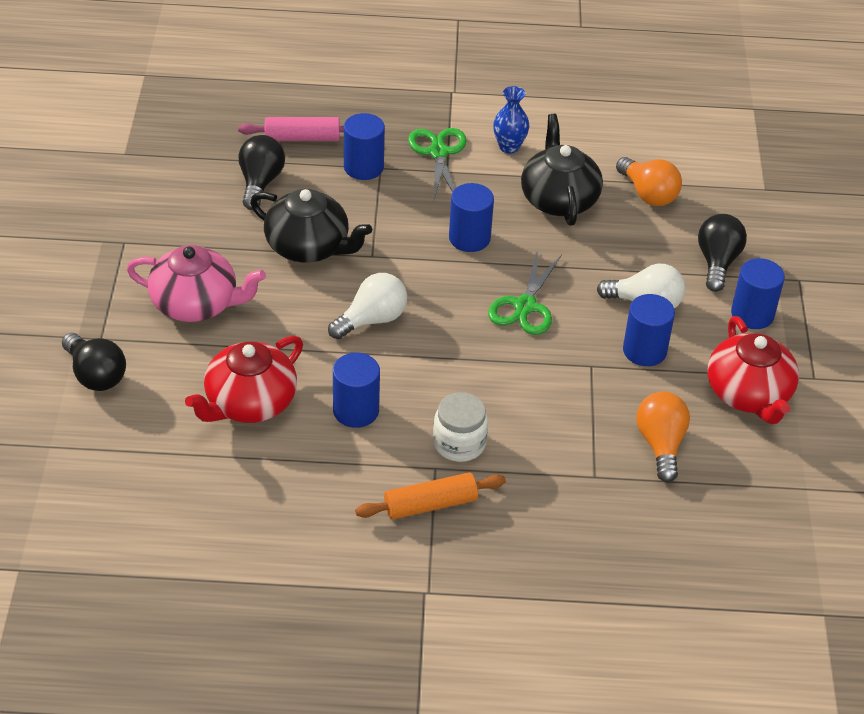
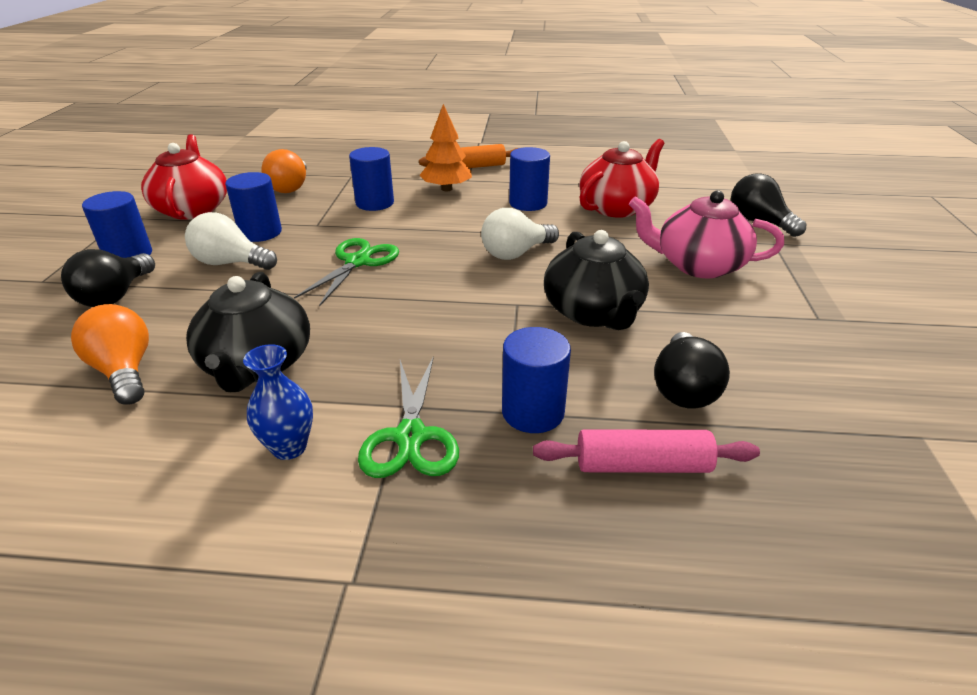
camera: 175 degrees left, 10 degrees down
(309, 247) = (593, 312): black teapot -> black teapot turned 135 degrees counterclockwise
(459, 443) = (446, 189): white jar -> orange tree
(469, 238) = (397, 320): blue cylinder -> blue cylinder (374, 203)

